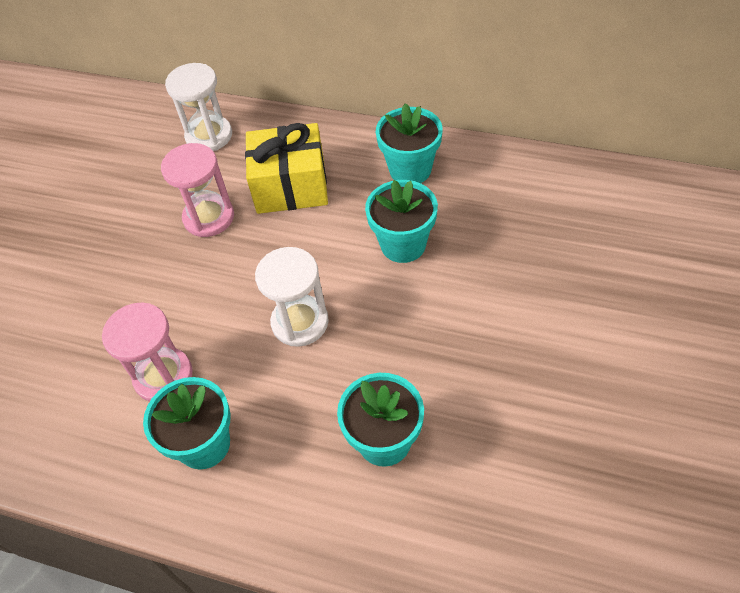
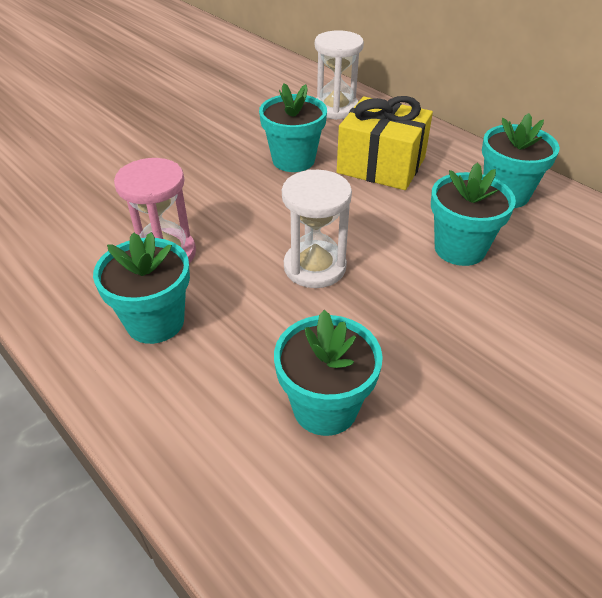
camera: 25 degrees right, 10 degrees down
(209, 217) = (293, 160): pink hourglass -> turquoise flower pot

